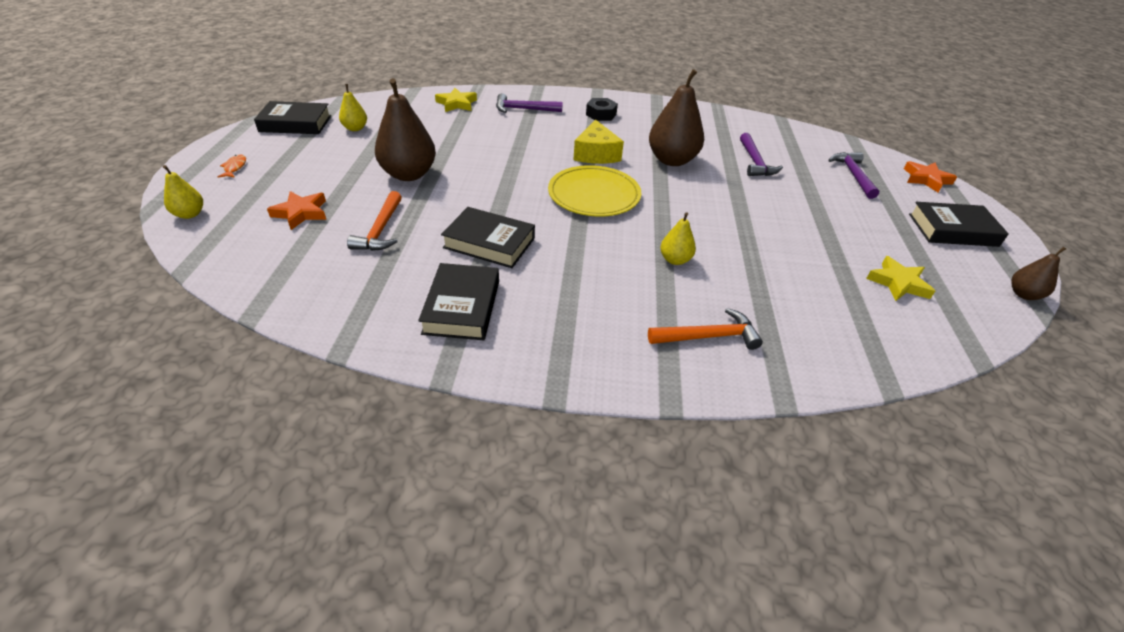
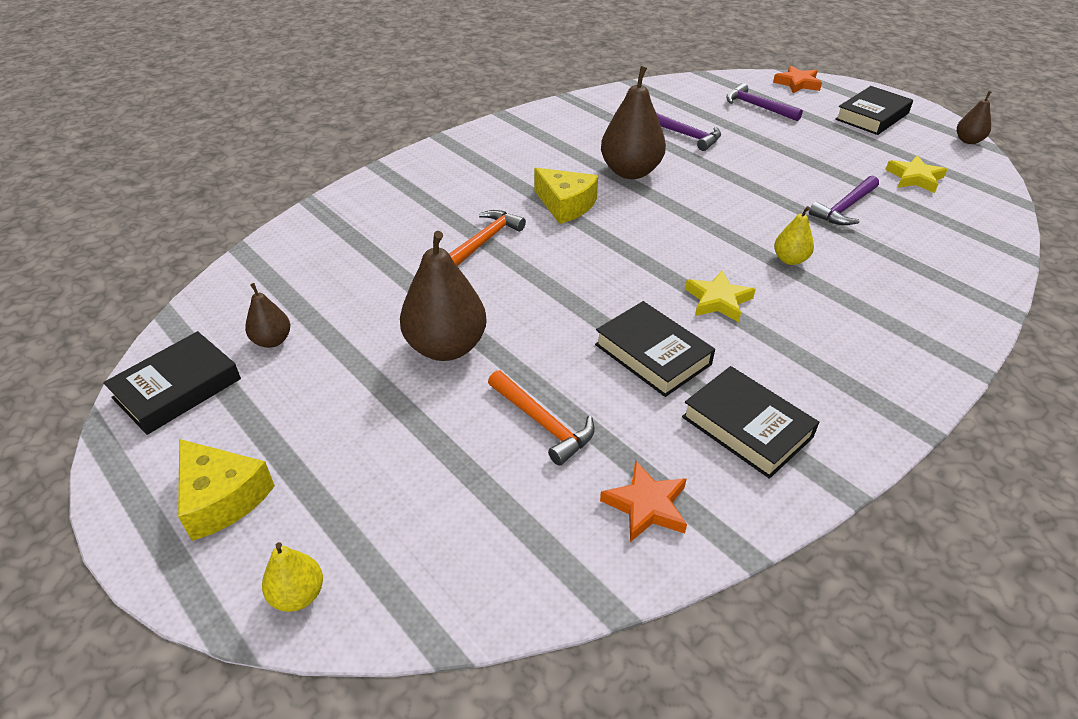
camera: 45 degrees left, 0 degrees up
(235, 167) = (222, 498): orange fish -> yellow cheese
(301, 213) = (427, 476): orange star -> orange star (646, 506)
(355, 128) = (272, 341): yellow pear -> brown pear
(456, 104) = (328, 236): yellow star -> yellow star (718, 300)
(489, 243) = (652, 354): black book -> black book turned 75 degrees clockwise
(524, 109) = (412, 199): purple hammer -> purple hammer (845, 208)
(594, 195) = (638, 246): yellow plate -> none
(601, 114) = (492, 161): black nut -> none
(708, 336) = (909, 302): orange hammer -> orange hammer (485, 240)

